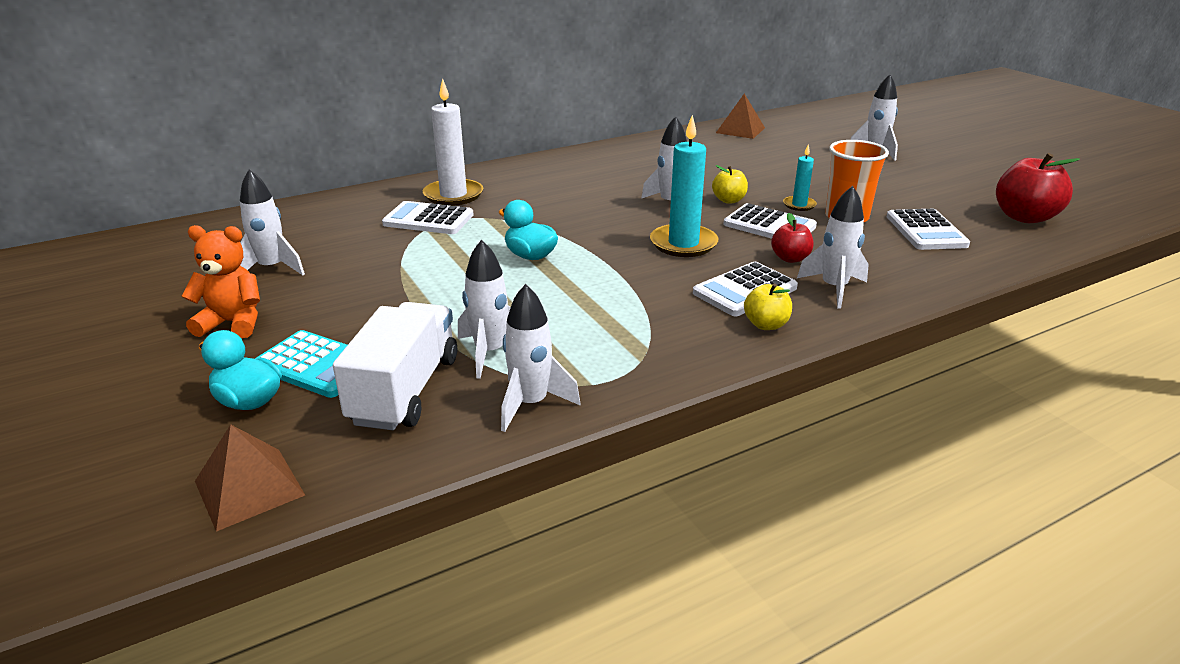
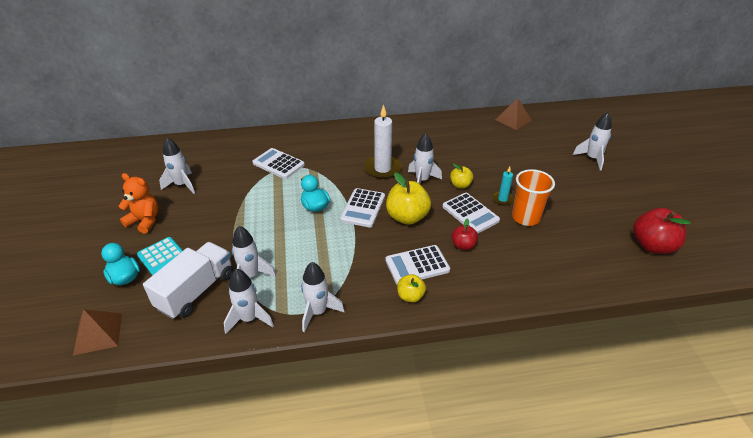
camera: 20 degrees right, 10 degrees up
(453, 195) = (303, 146): white candle -> white candle (382, 169)
(683, 244) = (407, 217): turquoise candle -> yellow apple
(834, 289) = (472, 278): white rocket -> white rocket (318, 312)
(926, 231) = (570, 242): white calculator -> white calculator (363, 208)

